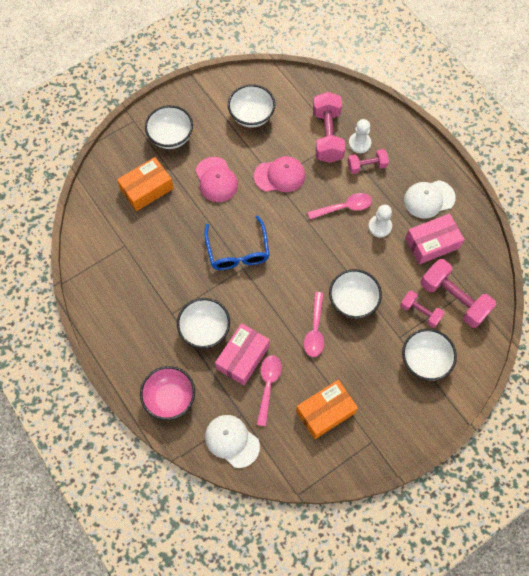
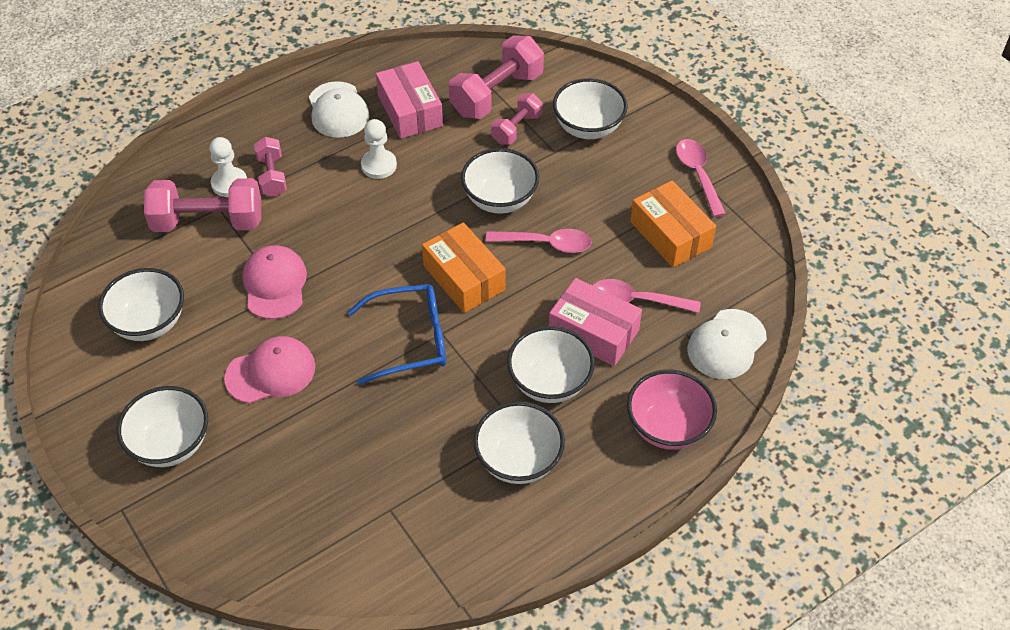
camera: 90 degrees left, 15 degrees down
(147, 189) = (276, 479): orange box -> orange box (464, 278)
(151, 312) = (518, 460): none -> white bowl
(344, 207) = (342, 205): pink spoon -> pink spoon (698, 175)

